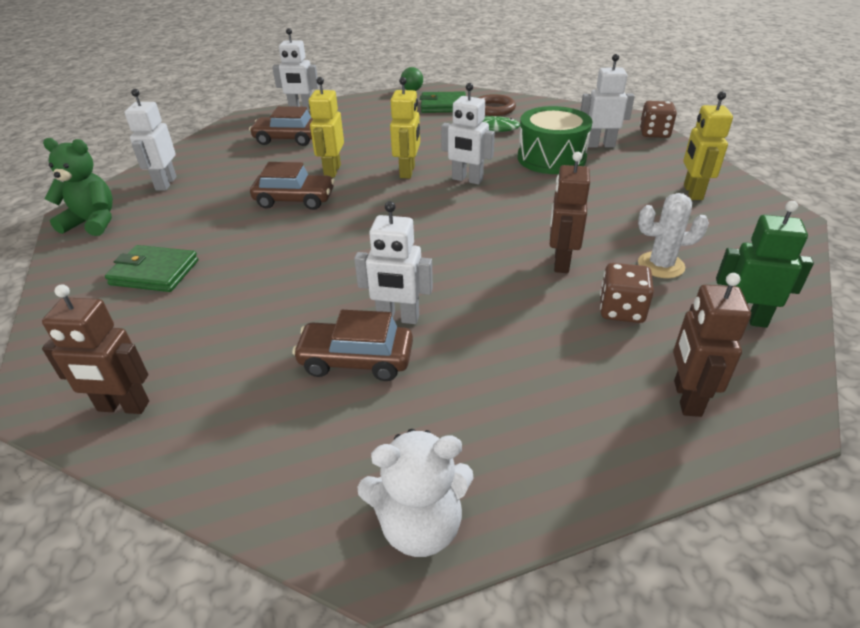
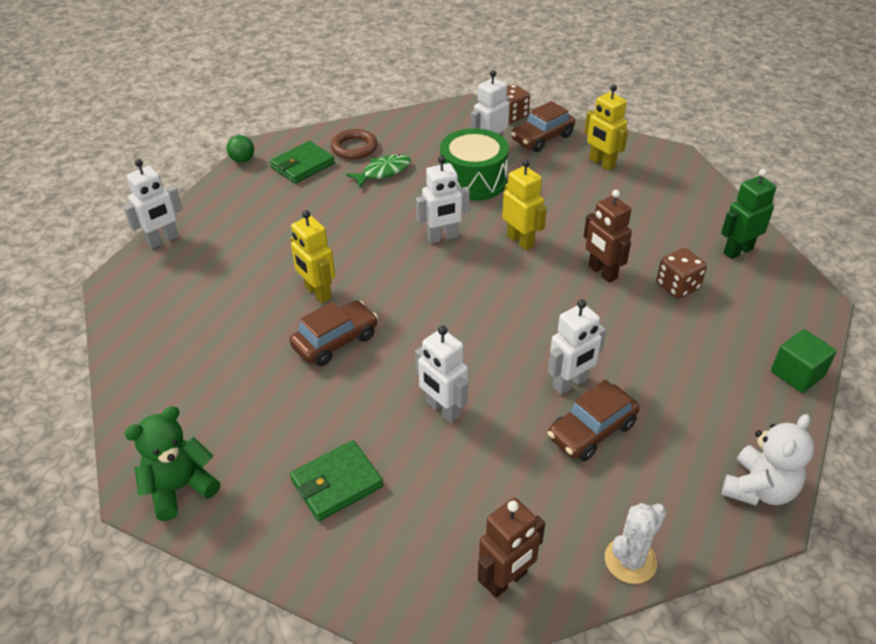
camera: 45 degrees left, 5 degrees up
(165, 183) = (175, 404): white robot -> white robot (443, 409)
(287, 139) = (212, 283): brown car -> brown car (542, 138)
(408, 172) = (384, 256): yellow robot -> yellow robot (520, 241)
(642, 462) = (797, 374): none -> green cube
(661, 265) = (656, 238): white cactus -> white cactus (630, 560)
(686, 398) = (771, 322): brown robot -> none

